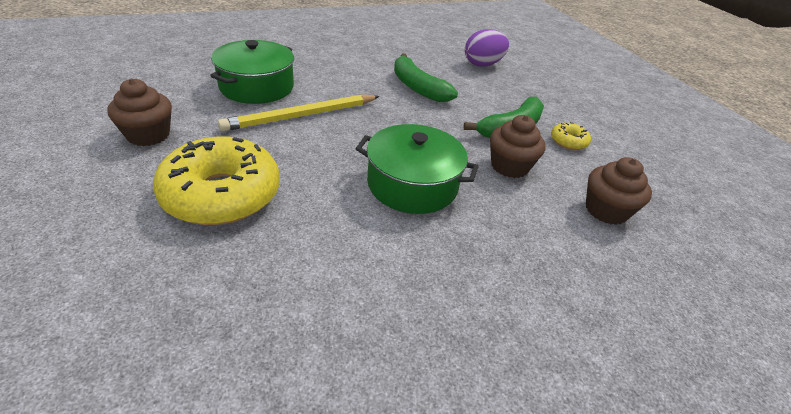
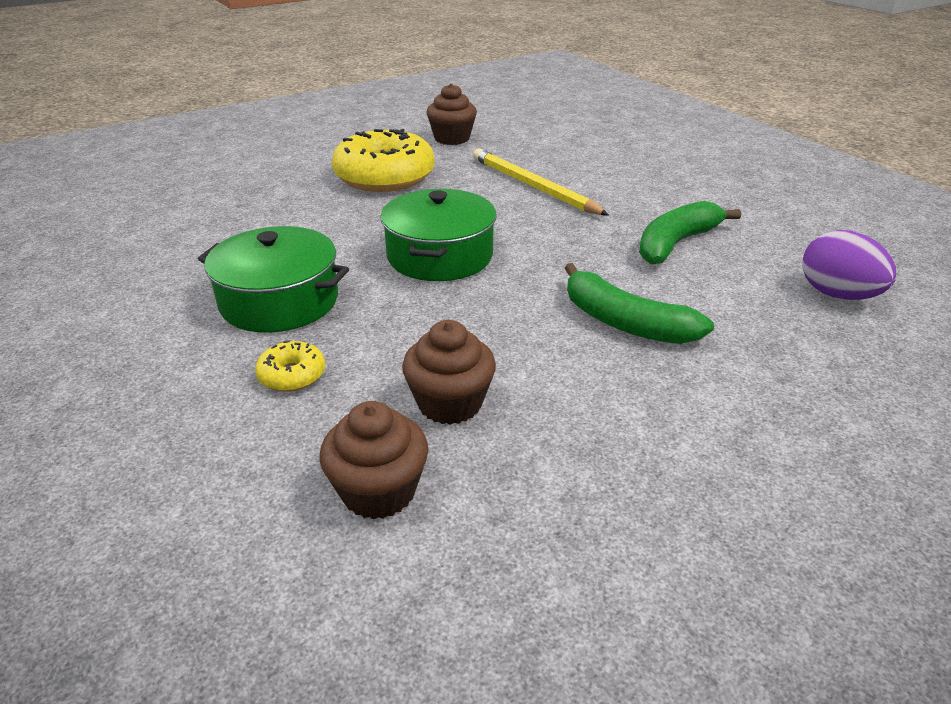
camera: 85 degrees right, 5 degrees down
(257, 87) = (573, 159): green pot -> green pot (279, 301)
(509, 166) = (516, 320): brown cupcake -> brown cupcake (378, 491)
(568, 142) = (629, 380): yellow donut -> yellow donut (292, 375)

